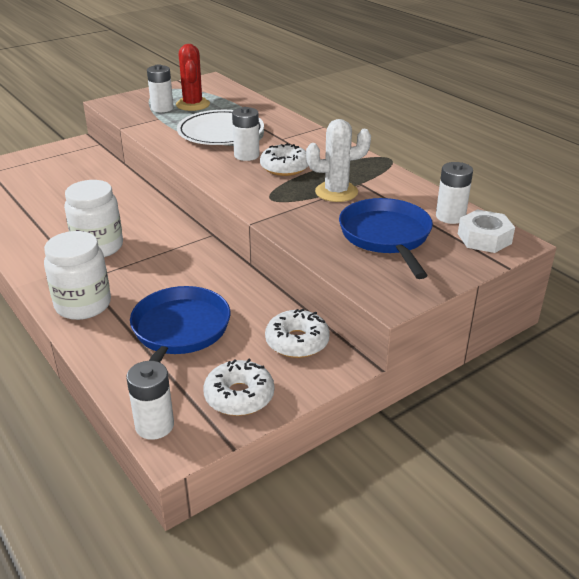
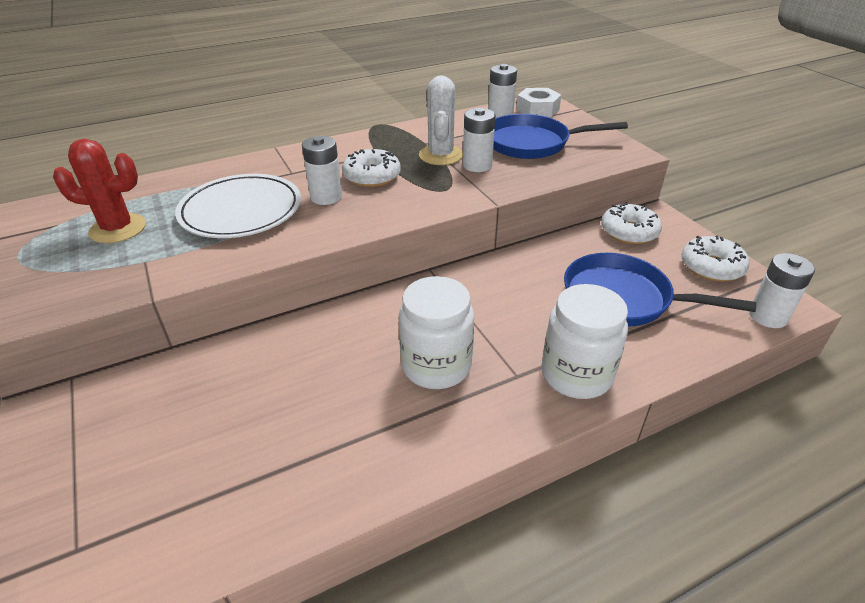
camera: 80 degrees left, 5 degrees up
(162, 108) = (105, 257): white battery -> white battery (477, 165)

